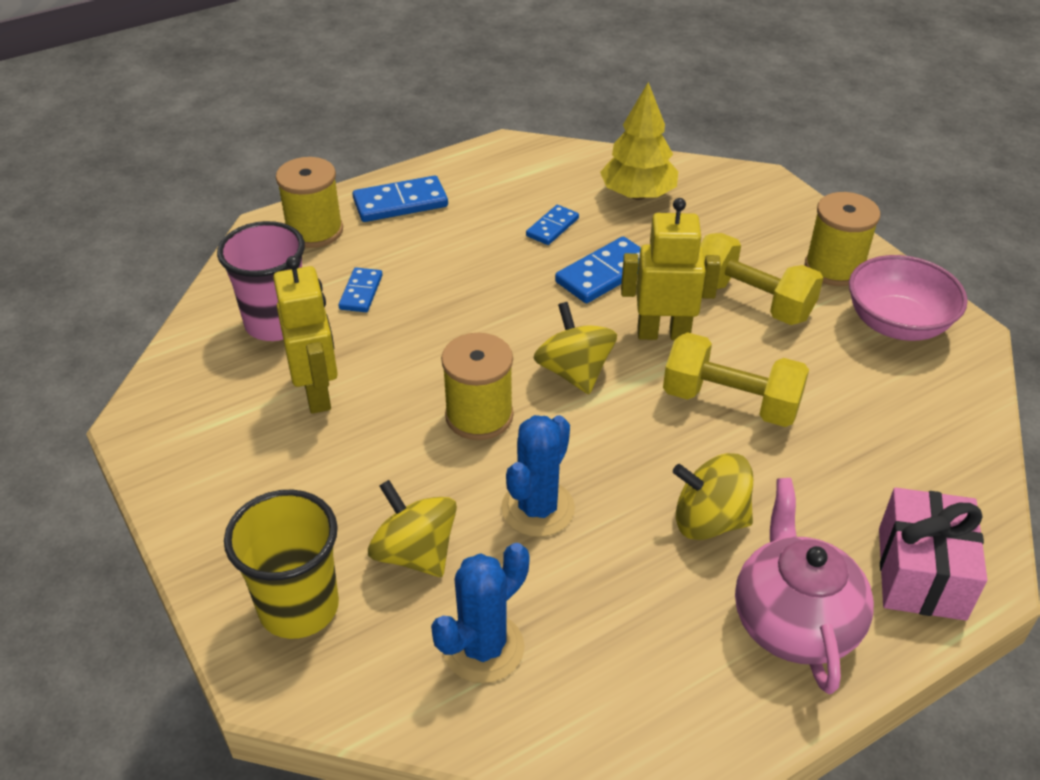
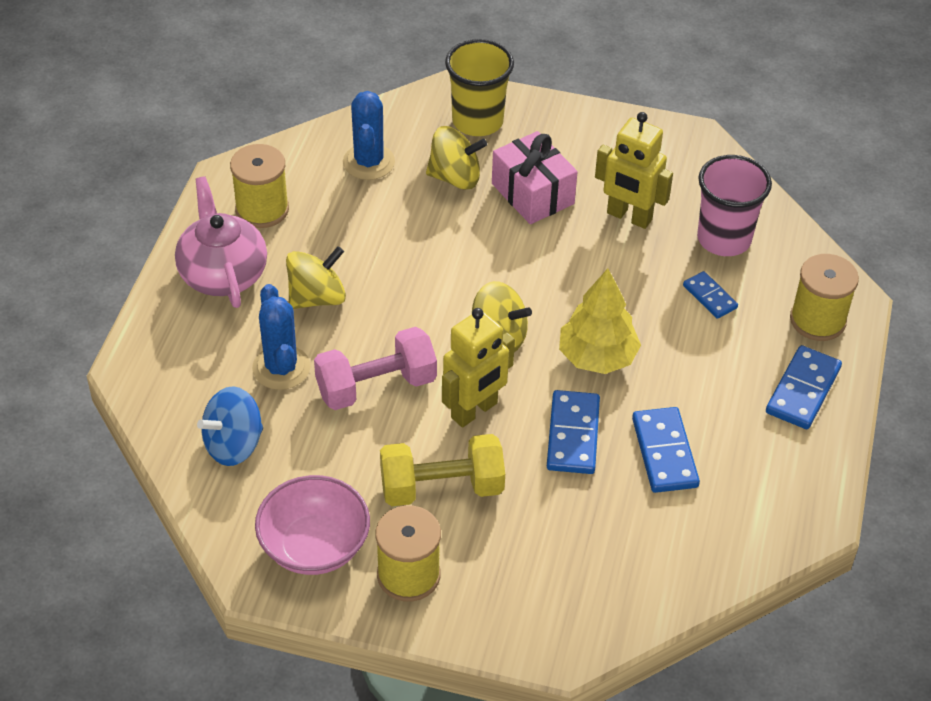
camera: 135 degrees right, 5 degrees up
(479, 416) = (519, 268): yellow spool -> yellow spool (262, 209)
(538, 508) = (419, 240): blue cactus -> blue cactus (281, 368)
(552, 227) = (665, 452): blue domino -> blue domino, size x1.62
(638, 194) = (644, 543): yellow tree -> yellow tree (597, 357)
(730, 402) = (376, 386): yellow dumbbell -> pink dumbbell
(794, 621) = (223, 274): pink teapot -> pink teapot turned 150 degrees counterclockwise
(914, 436) = (233, 445): none -> blue spinning top
(921, 573) = (169, 347): pink gift -> pink gift (532, 194)

